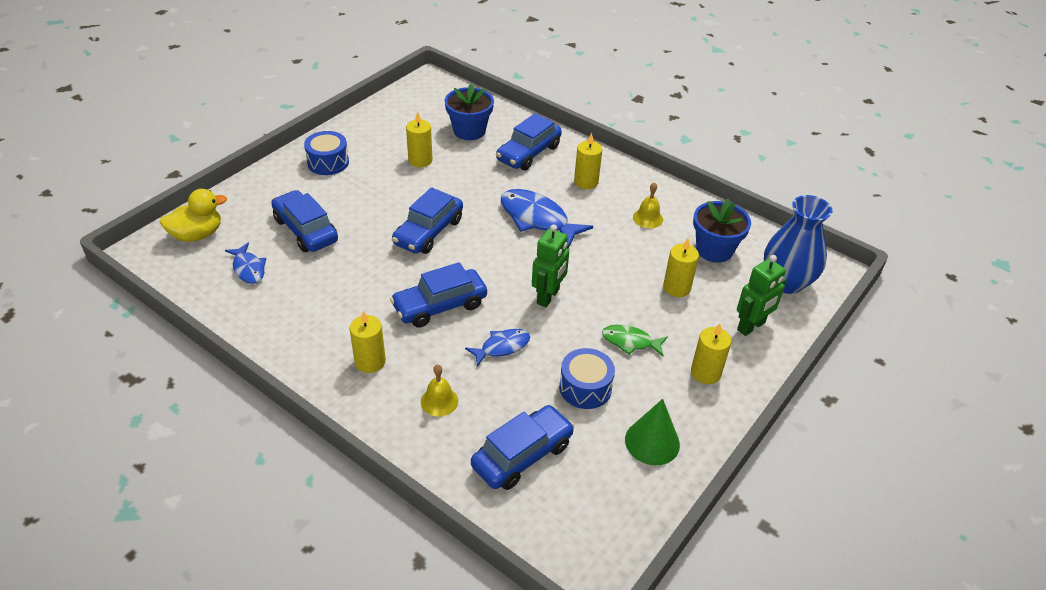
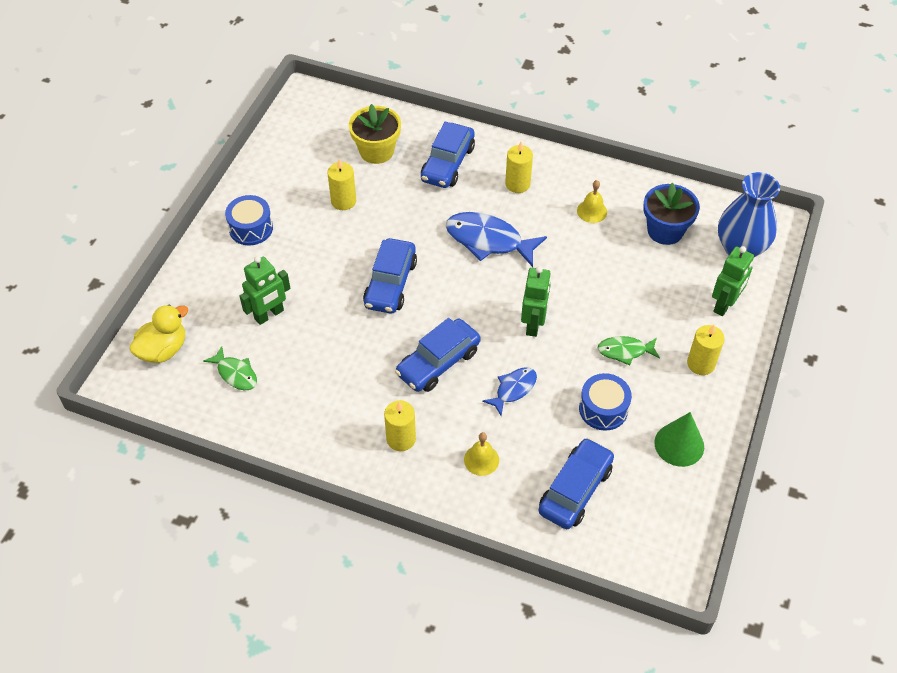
camera: 15 degrees left, 10 degrees up
(248, 269) = (235, 374): blue fish -> green fish
(306, 230) = (269, 315): blue car -> green robot
(469, 131) = (376, 151): blue flower pot -> yellow flower pot
(676, 288) = (645, 282): yellow candle -> none

